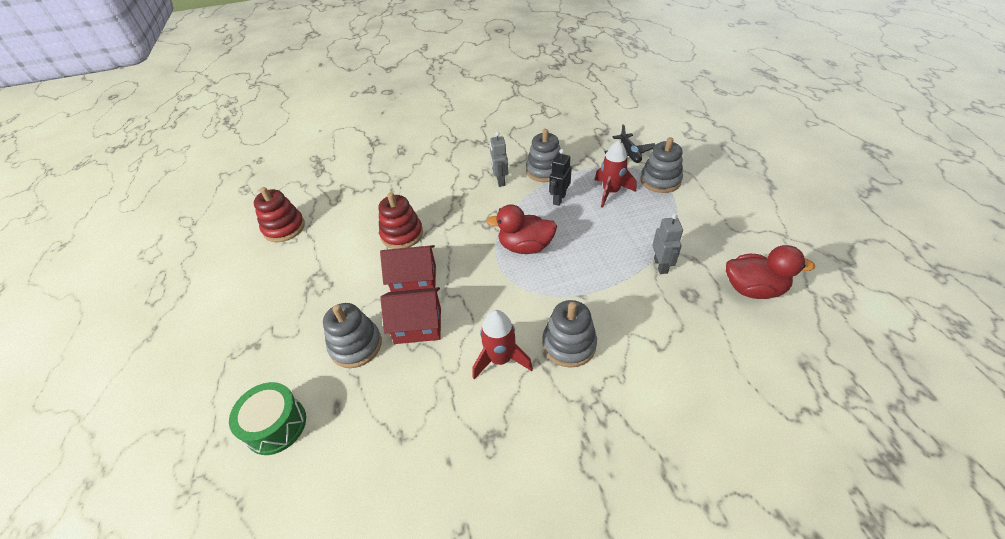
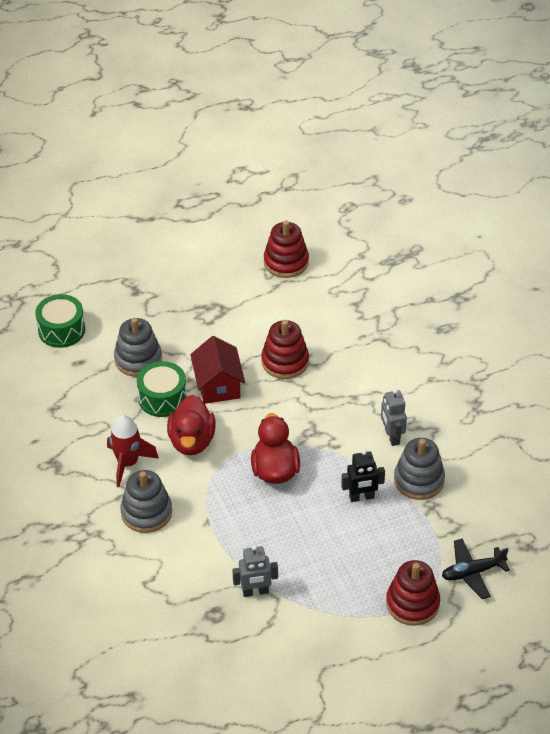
camera: 80 degrees right, 0 degrees up
(418, 325) = (162, 398): red house -> green drum
(500, 181) = (392, 436): grey robot -> grey robot turned 90 degrees counterclockwise
(559, 199) = (361, 497): black robot -> black robot turned 150 degrees clockwise
(611, 192) = (381, 549): red rocket -> none
(660, 180) = (412, 603): grey stacking toy -> red stacking toy
(753, 289) = (226, 671): red duck -> red duck (192, 441)

